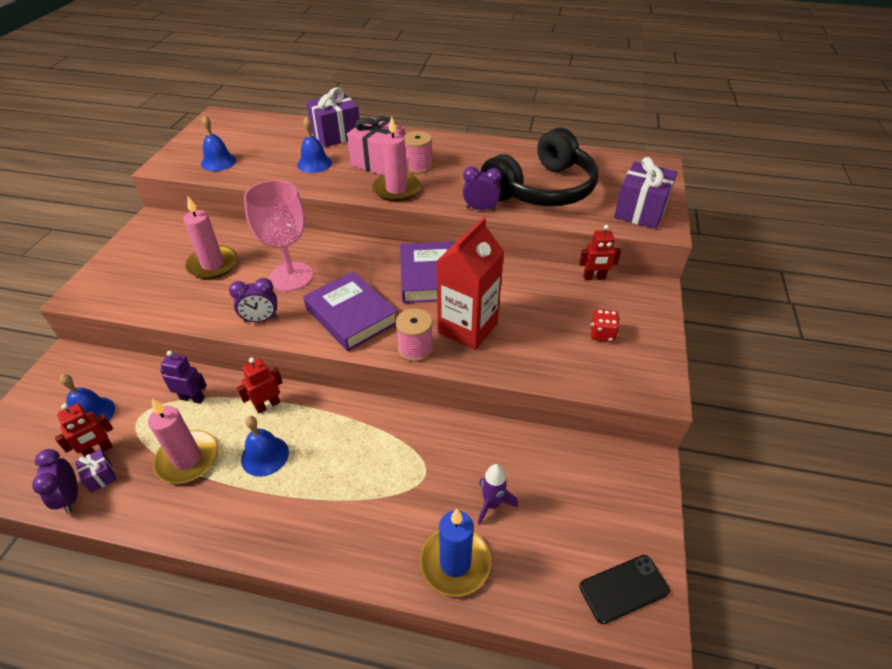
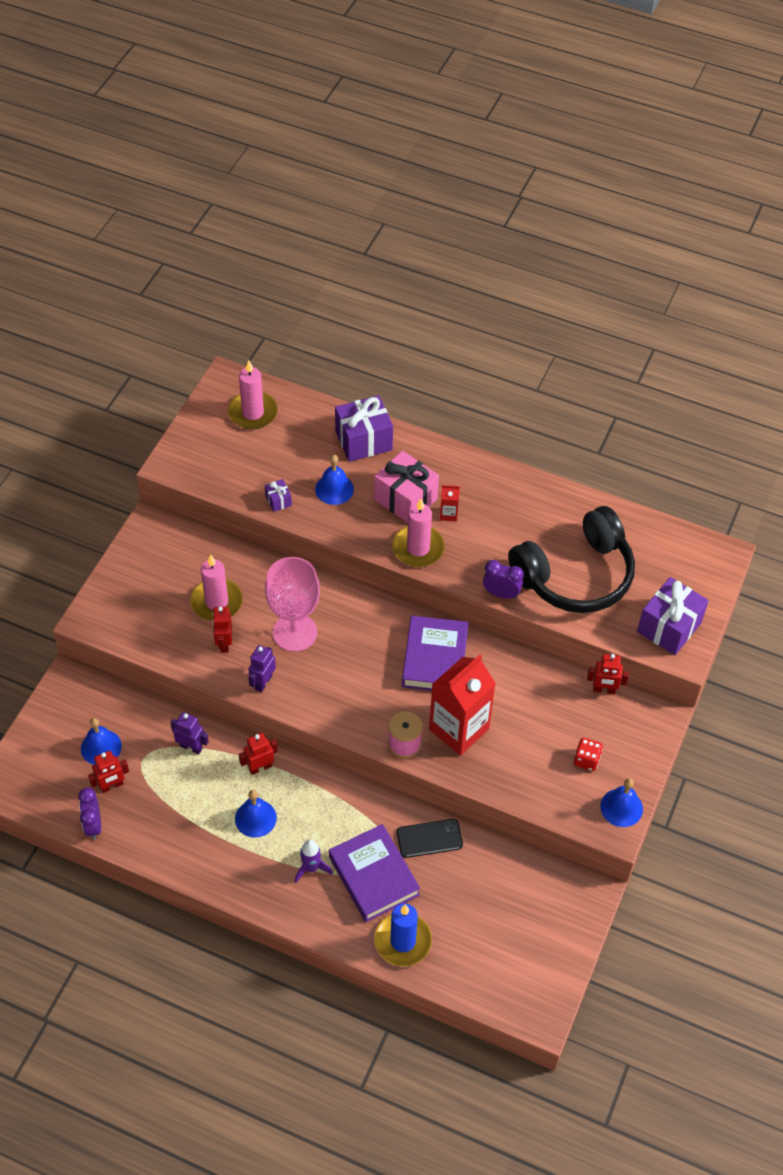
camera: 10 degrees right, 10 degrees up
(100, 476) = (116, 811): purple gift -> purple gift (278, 501)
(187, 459) = (189, 809): pink candle -> pink candle (253, 413)
(218, 162) = (229, 468): blue bell -> blue bell (621, 807)
(220, 294) = (224, 643): none -> red robot
(261, 319) = (263, 682): purple clock -> purple robot
(351, 315) = (349, 693): purple book -> purple book (374, 876)
(418, 166) = (448, 514): pink spool -> red carton
(492, 504) = (444, 900): purple rocket -> purple rocket (311, 868)
(624, 589) = (531, 987): black phone -> black phone (429, 838)

